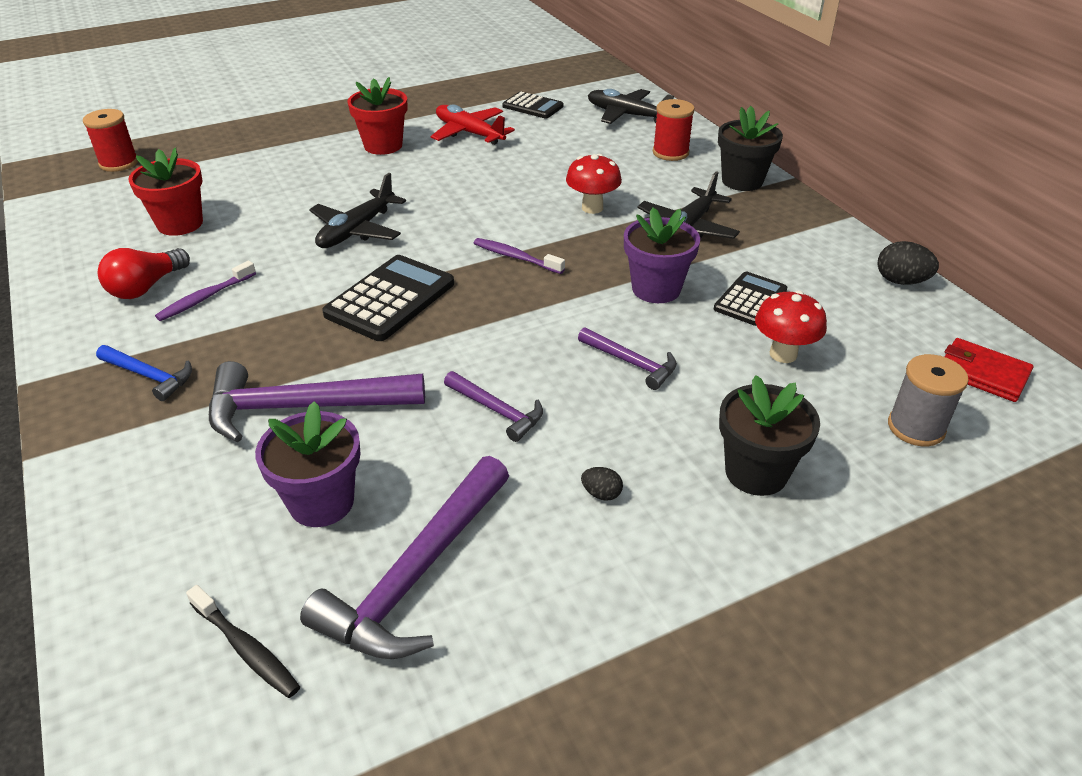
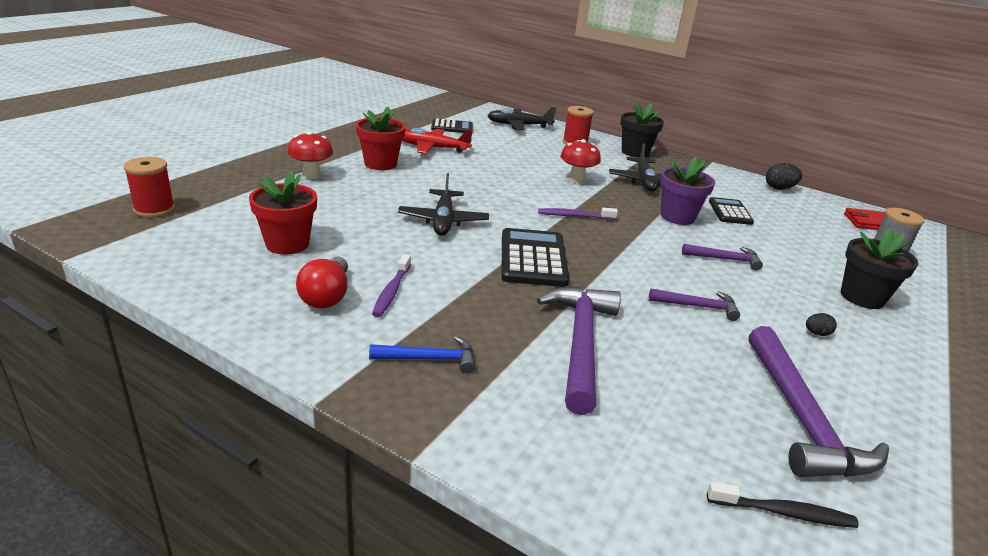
camera: 35 degrees left, 10 degrees down
(303, 408) = (580, 343): purple hammer -> purple hammer turned 135 degrees clockwise
(321, 502) = (683, 398): purple flower pot -> none
(783, 354) = (785, 235): red mushroom -> red mushroom (311, 175)

